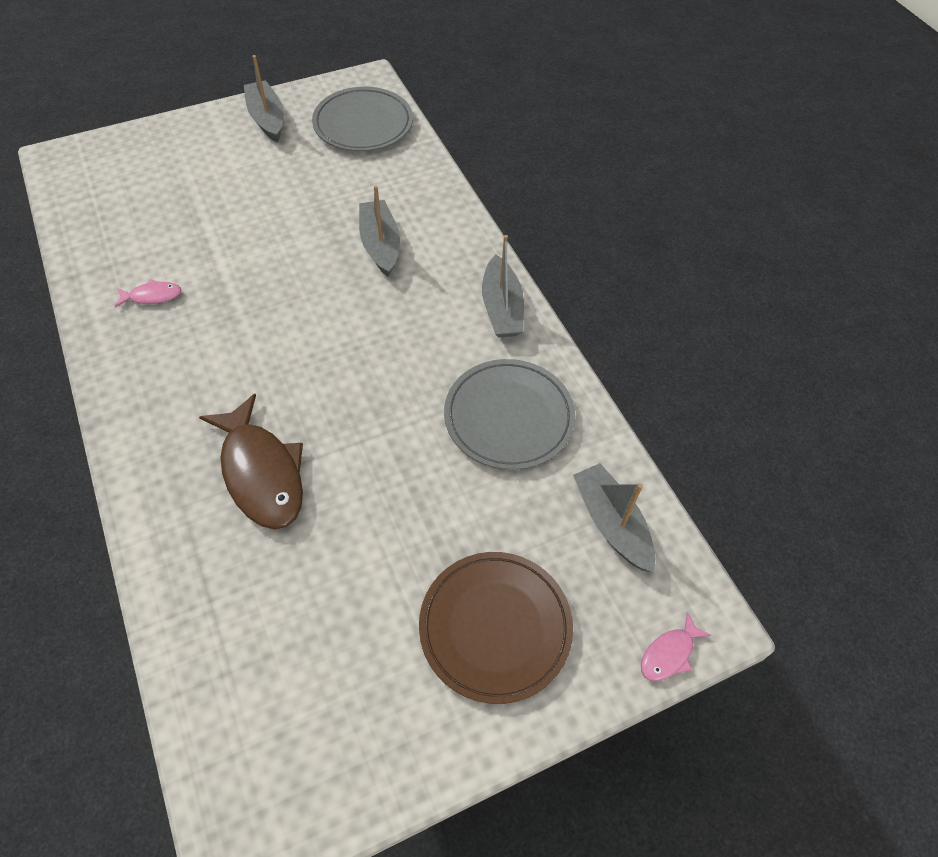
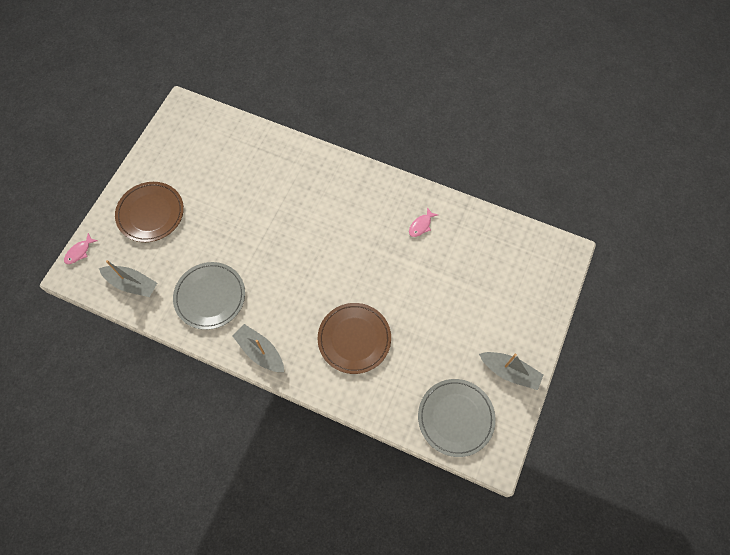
camera: 140 degrees right, 10 degrees up
(261, 473) = (287, 196): brown fish -> none
(380, 245) = (354, 339): grey boat -> brown plate
(669, 654) = (79, 252): pink fish -> pink fish turned 150 degrees counterclockwise

